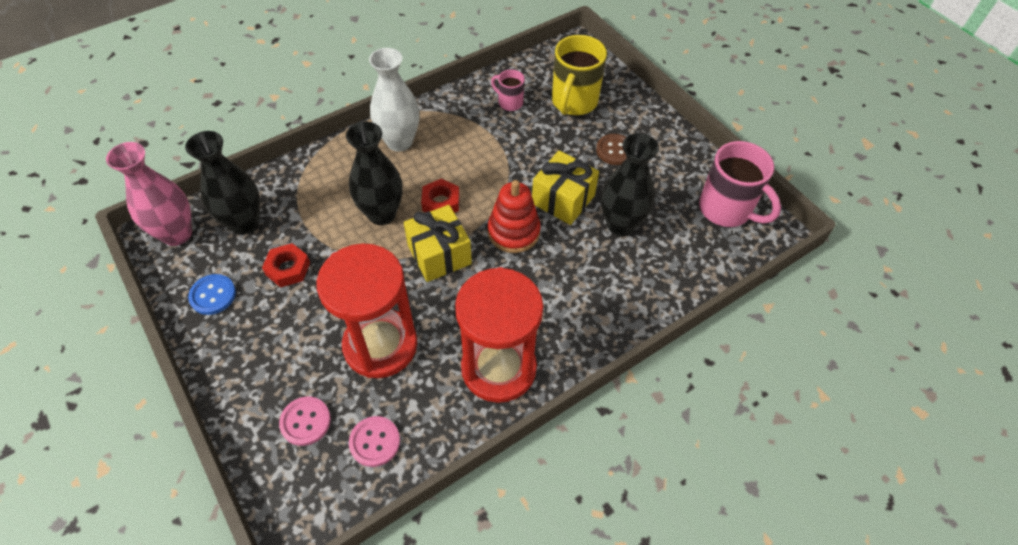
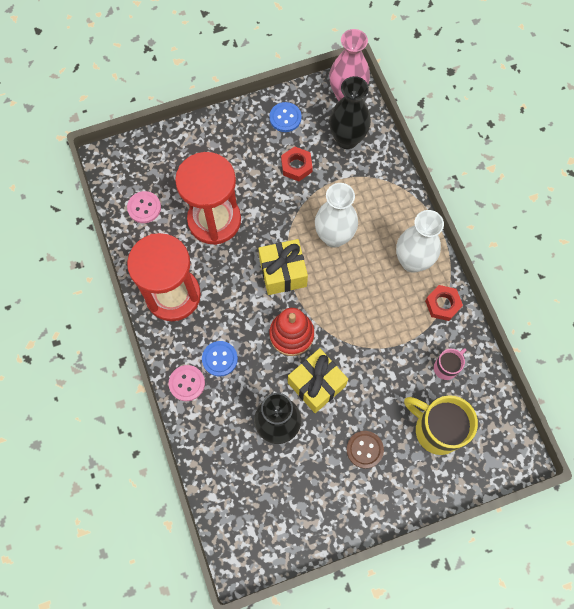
camera: 105 degrees right, 15 degrees up
(305, 421) = (171, 169): pink button -> pink button (187, 383)
(382, 214) = (334, 237): black vase -> white vase
(441, 202) = (336, 283): red nut -> red nut (442, 304)
(565, 296) = (220, 359): none -> blue button
(726, 210) = (271, 529): pink mug -> none

